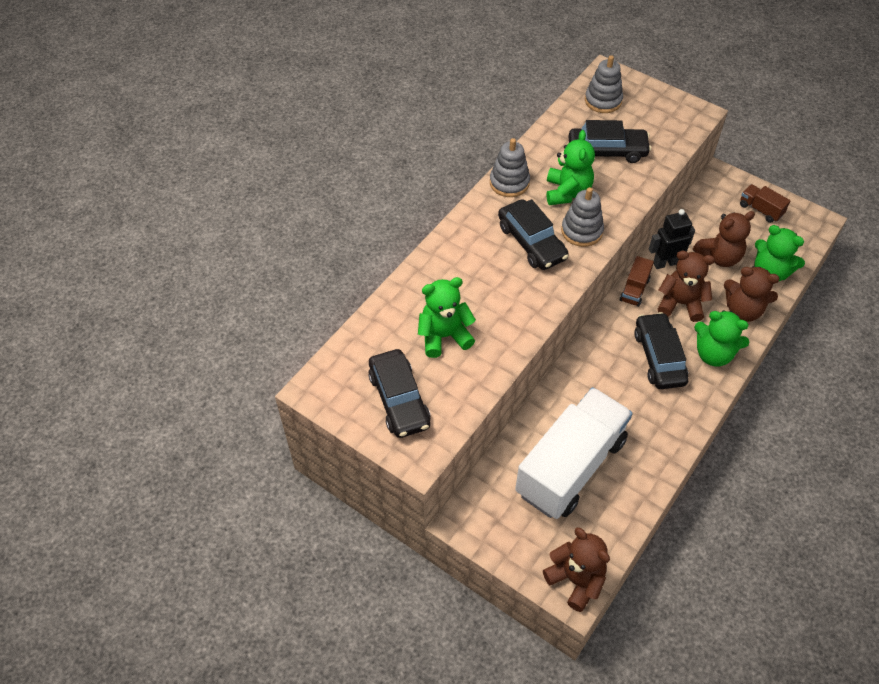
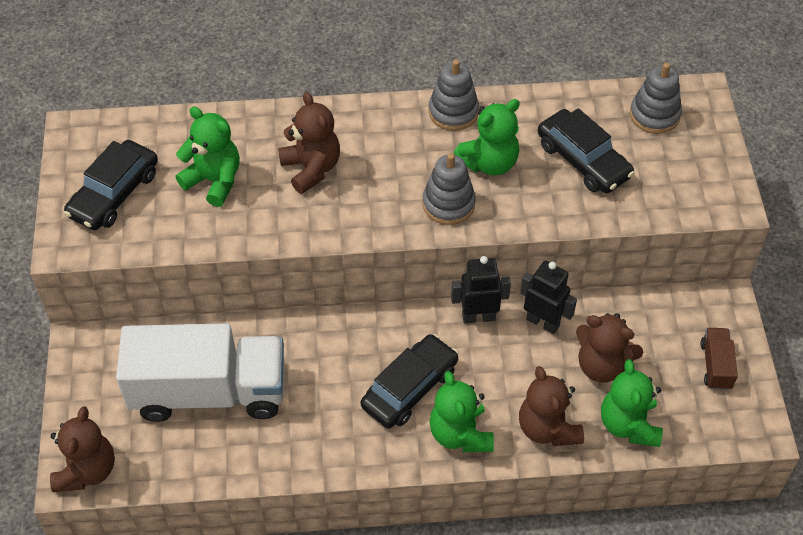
camera: 50 degrees right, 0 degrees up
(531, 242) = (393, 174): black car -> none
(634, 290) = (478, 316): brown truck -> black robot
(680, 304) = (500, 367): brown teddy bear -> brown teddy bear (311, 168)

